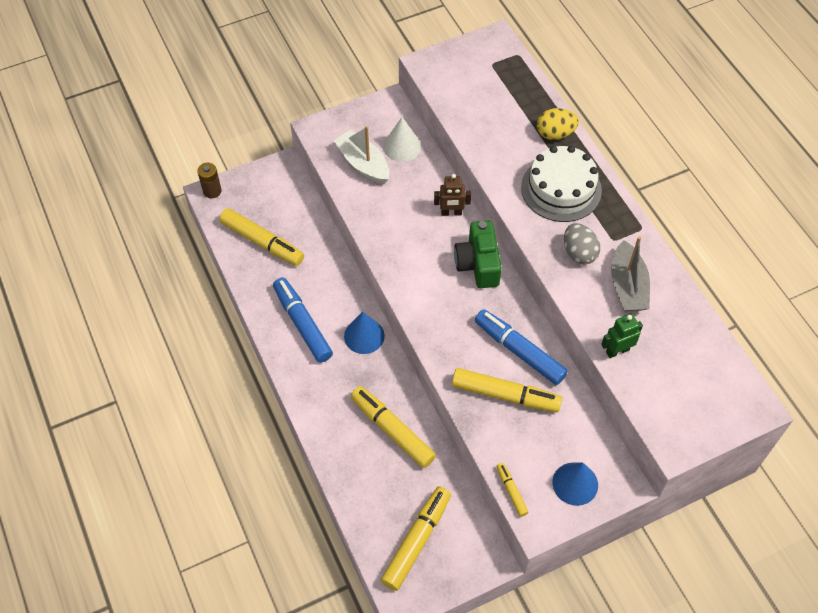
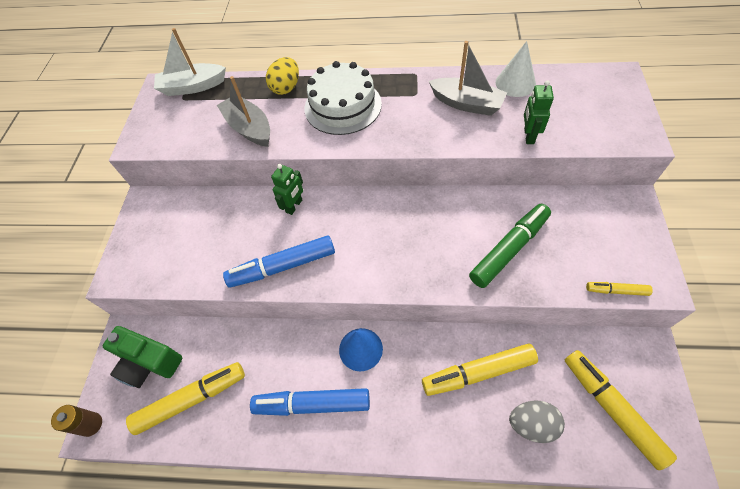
camera: 55 degrees left, 0 degrees up
(363, 164) = (188, 253): white boat -> white boat (192, 87)
(402, 146) = (196, 213): white cone -> white cone (515, 83)
(451, 213) = (294, 206): brown robot -> green robot
(478, 264) = (360, 209): green camera -> green camera (149, 362)
(491, 133) = (249, 128): none -> grey boat
(505, 395) = (509, 249): yellow marker -> green marker
(519, 351) = (468, 218): blue marker -> blue marker (282, 266)
(575, 483) = (623, 236): blue cone -> none
(579, 253) = (415, 121): grey egg -> grey egg (532, 424)

